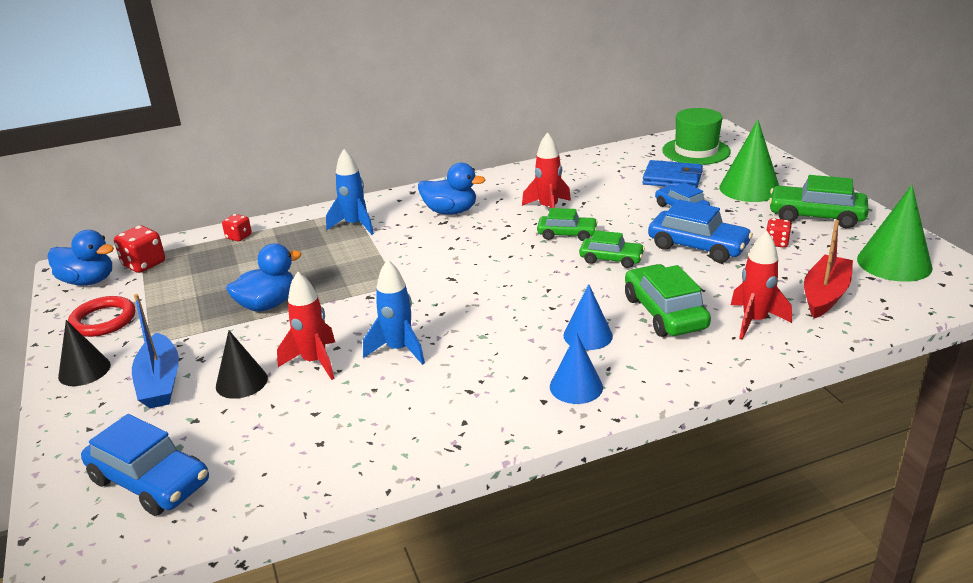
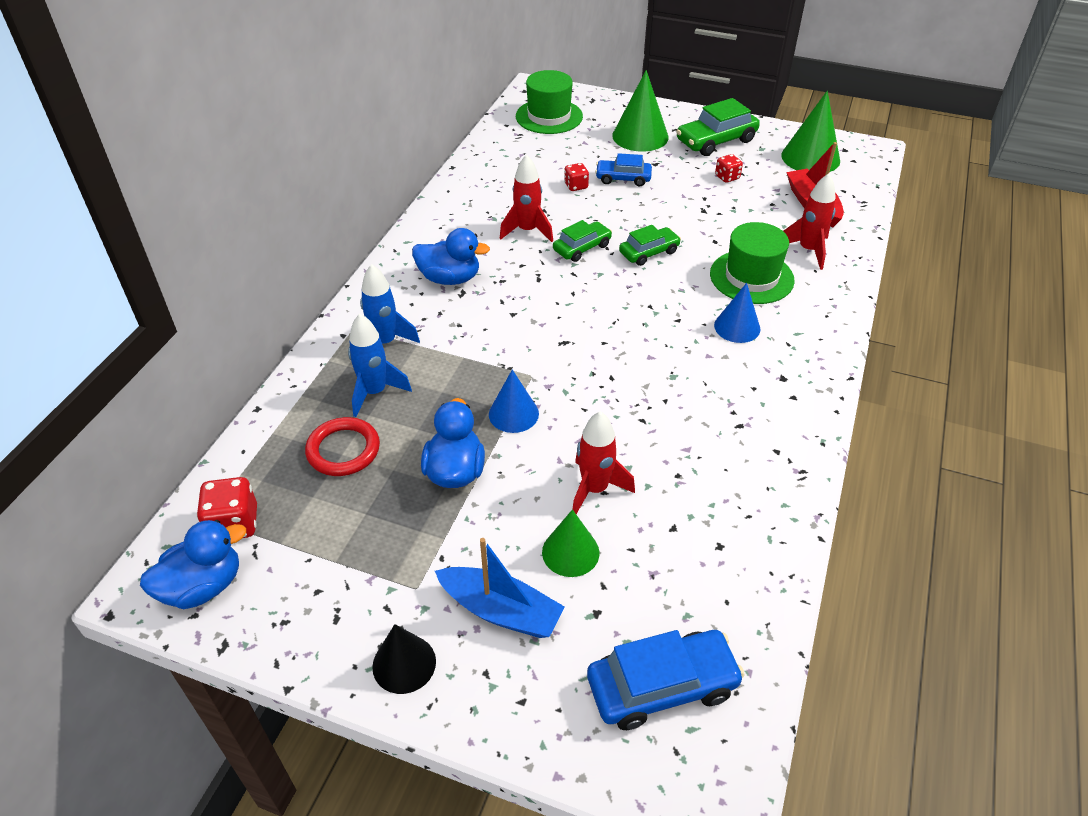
camera: 50 degrees left, 15 degrees up
(103, 320) = (315, 607): red ring -> red ring (343, 450)
(239, 237) = (285, 427): red dice -> red dice (576, 186)
(241, 382) = (570, 552): black cone -> green cone
(399, 350) = (637, 430): blue rocket -> blue rocket (375, 392)
(450, 211) = (450, 278): blue duck -> blue duck turned 45 degrees clockwise
(576, 387) = (794, 372): blue cone -> blue cone (513, 414)
(664, 313) = (751, 277): green car -> green hat
(672, 178) = (573, 152): blue wallet -> none
(698, 246) = (686, 208): blue car -> none

